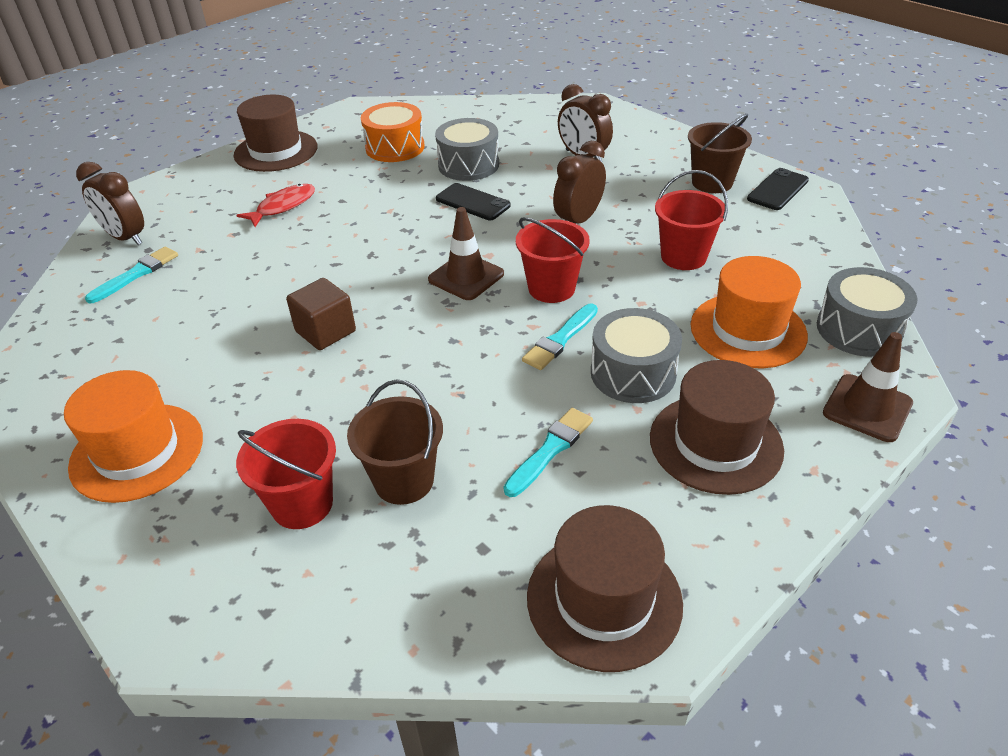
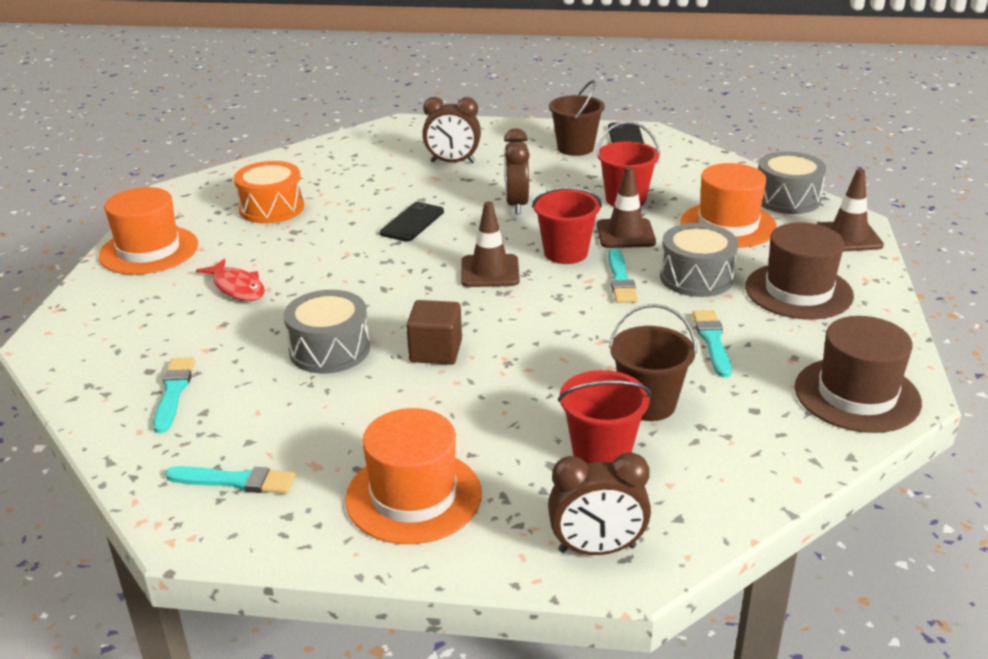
camera: 40 degrees left, 10 degrees down
(70, 367) = (236, 481): none -> turquoise brush
(125, 238) = (104, 372): brown clock -> brown clock (597, 549)
(276, 151) = (149, 250): brown hat -> orange hat
(283, 206) = (237, 287): red fish -> red fish turned 135 degrees clockwise
(468, 165) = (364, 198): grey drum -> grey drum (329, 350)
(473, 202) = (412, 222): black phone -> black phone turned 60 degrees counterclockwise
(632, 293) = (625, 234): none -> brown traffic cone

